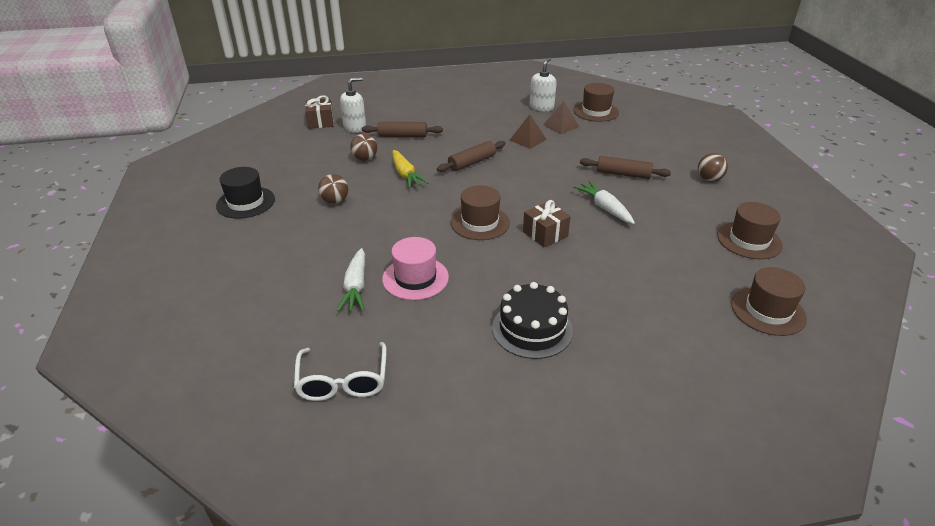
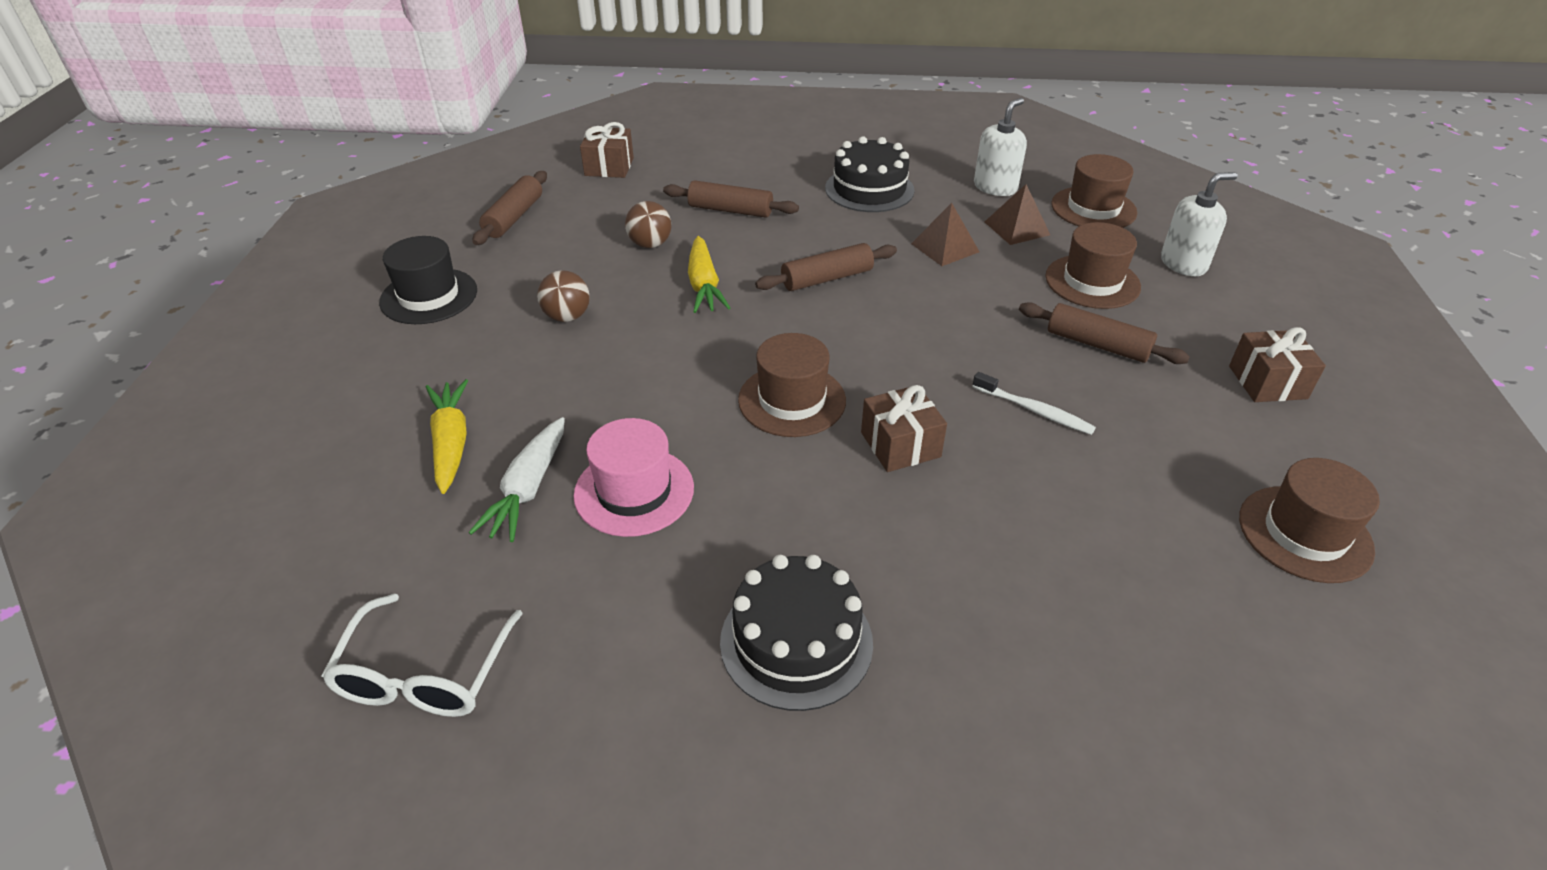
camera: 15 degrees right, 5 degrees up
(276, 155) = (514, 217): none -> brown rolling pin
(299, 273) = (451, 443): none -> yellow carrot
(355, 127) = (659, 184): white soap dispenser -> white soap dispenser (1183, 264)
(475, 116) = (869, 189): none -> black cake
(605, 208) = (1034, 410): white carrot -> white toothbrush
(709, 179) = (1267, 382): brown ball -> brown gift
(768, 311) = (1290, 707): brown hat -> brown hat (1092, 282)

